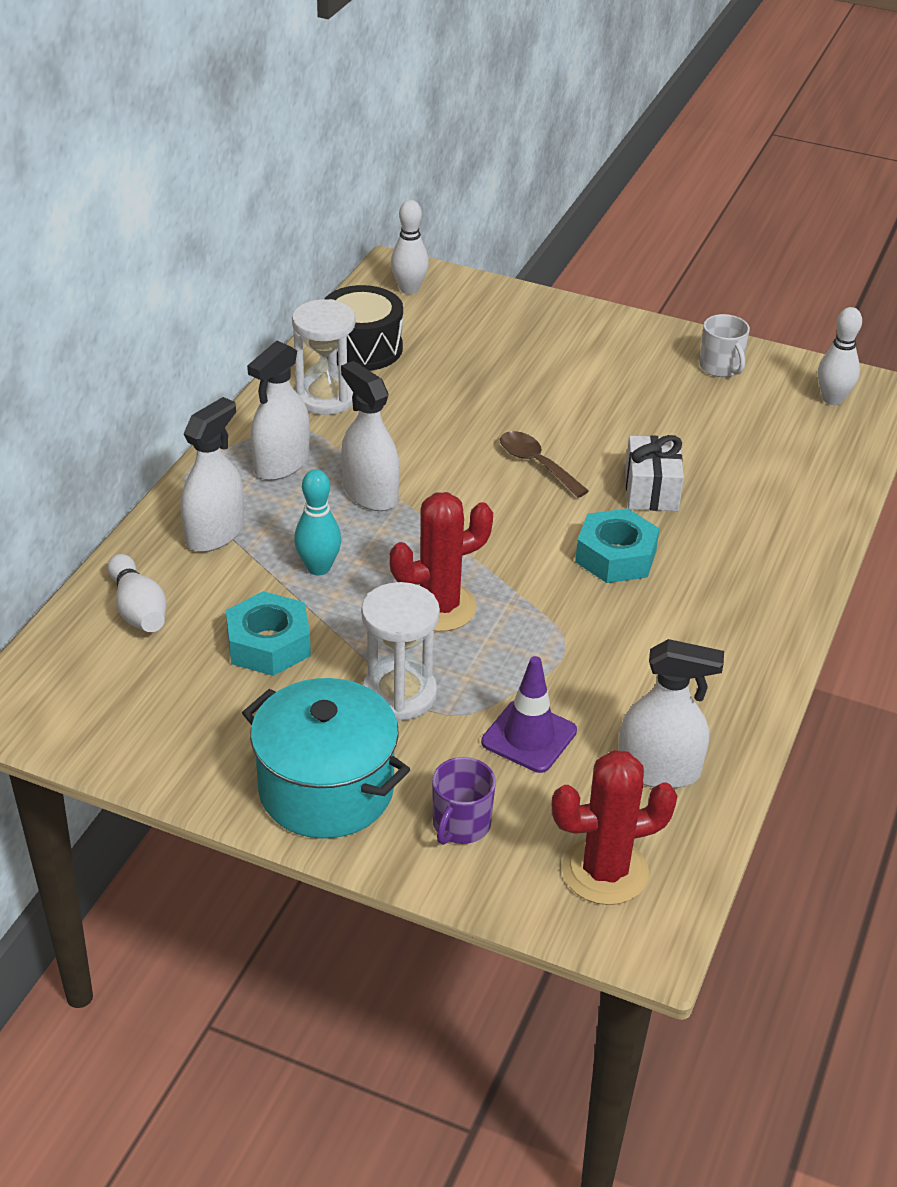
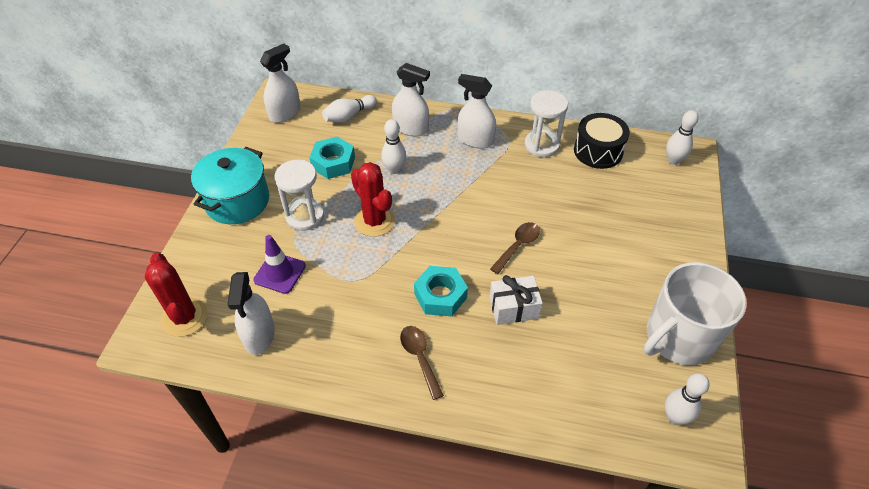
camera: 80 degrees right, 10 degrees up
(318, 568) = (394, 169): turquoise bowling pin -> white bowling pin
(370, 493) = (462, 178): white spray bottle -> white spray bottle (285, 113)
(460, 825) = (216, 254): purple mug -> none
(721, 367) = (678, 337): white mug -> white mug, size x2.14
(725, 593) = (419, 358): none -> brown spoon

